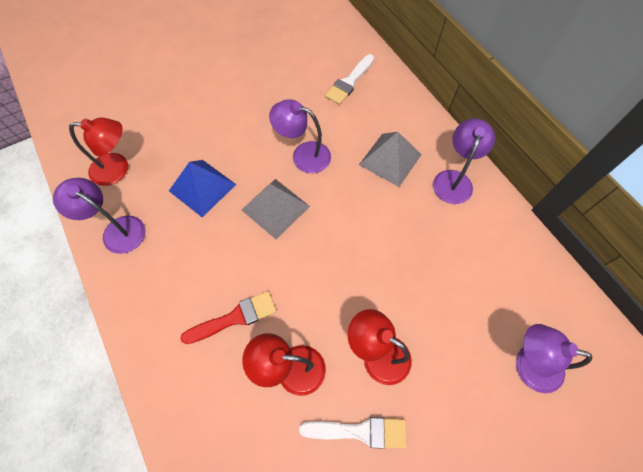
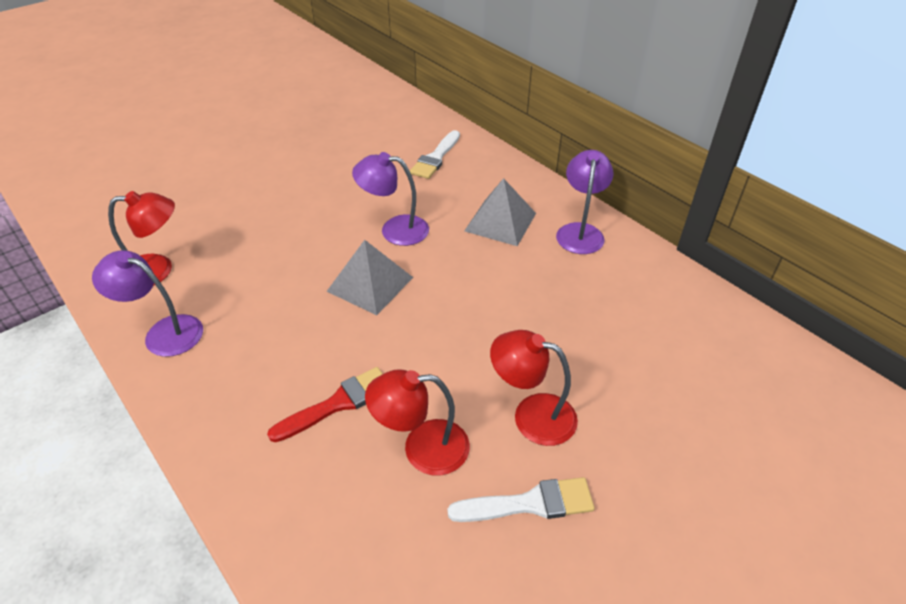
camera: 10 degrees left, 20 degrees down
(202, 187) = (272, 275): blue pyramid -> none
(528, 364) = (719, 397): purple lamp -> none

